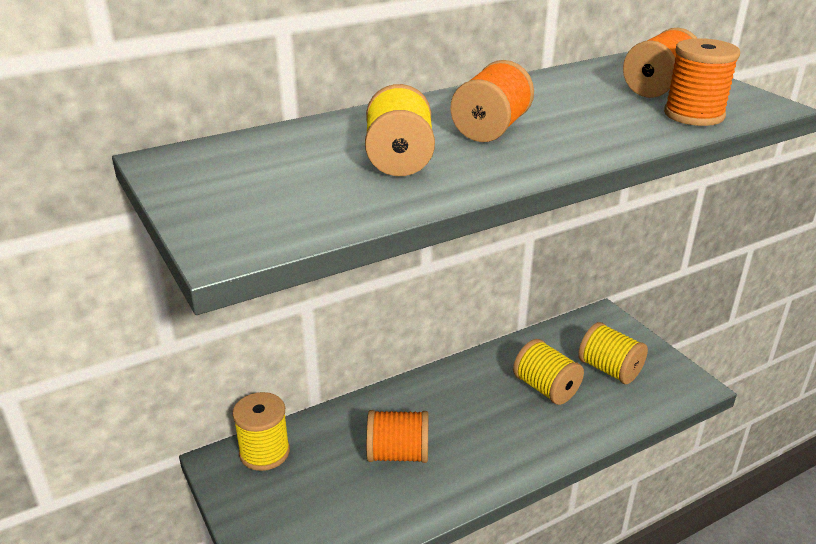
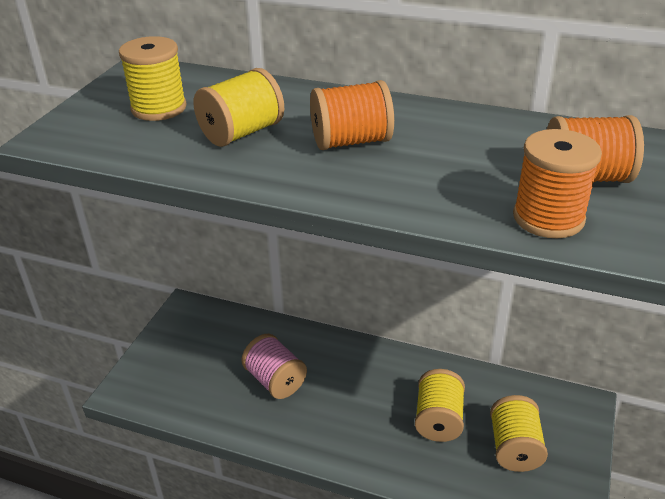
camera: 50 degrees right, 5 degrees up
(264, 452) = (212, 319): yellow spool -> yellow spool (159, 108)
(398, 454) = (275, 380): orange spool -> pink spool

